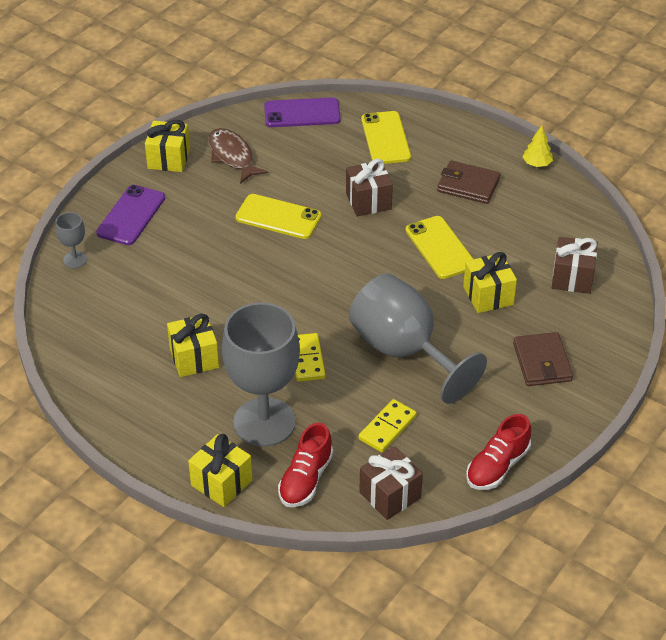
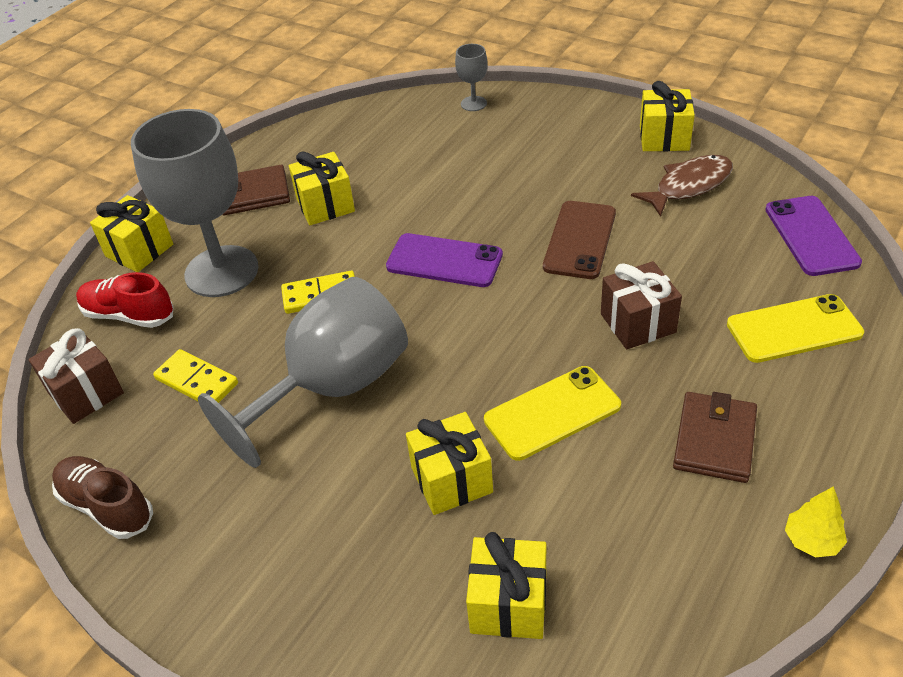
camera: 90 degrees right, 0 degrees up
(131, 215) = (553, 127): purple phone -> purple phone (444, 261)
(278, 217) = (579, 240): yellow phone -> brown phone
(497, 466) = (107, 506): red shoe -> brown shoe
(542, 362) = (305, 559): brown wallet -> brown wallet (254, 194)
(572, 278) = (508, 604): brown gift -> yellow gift

